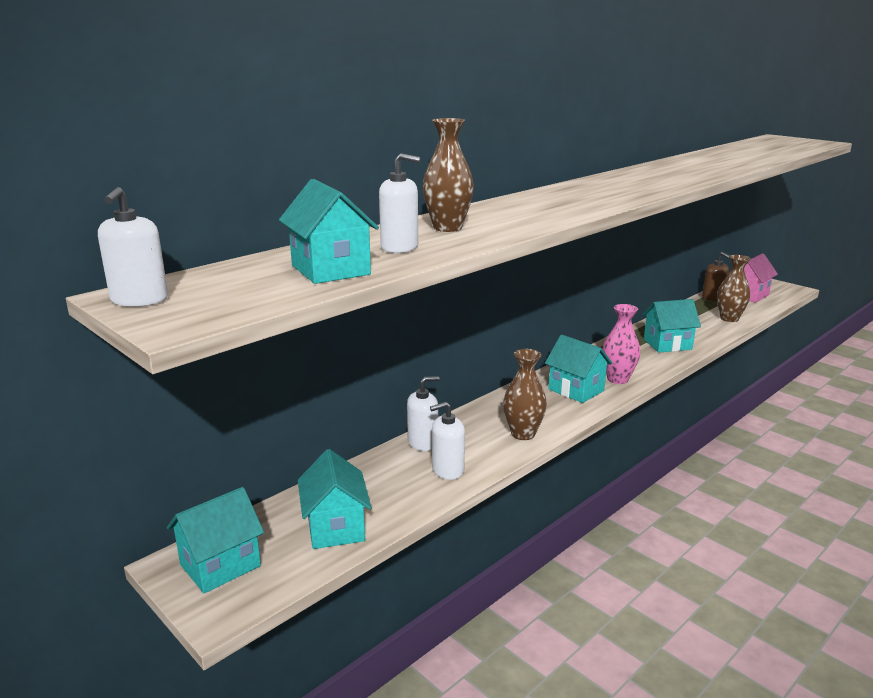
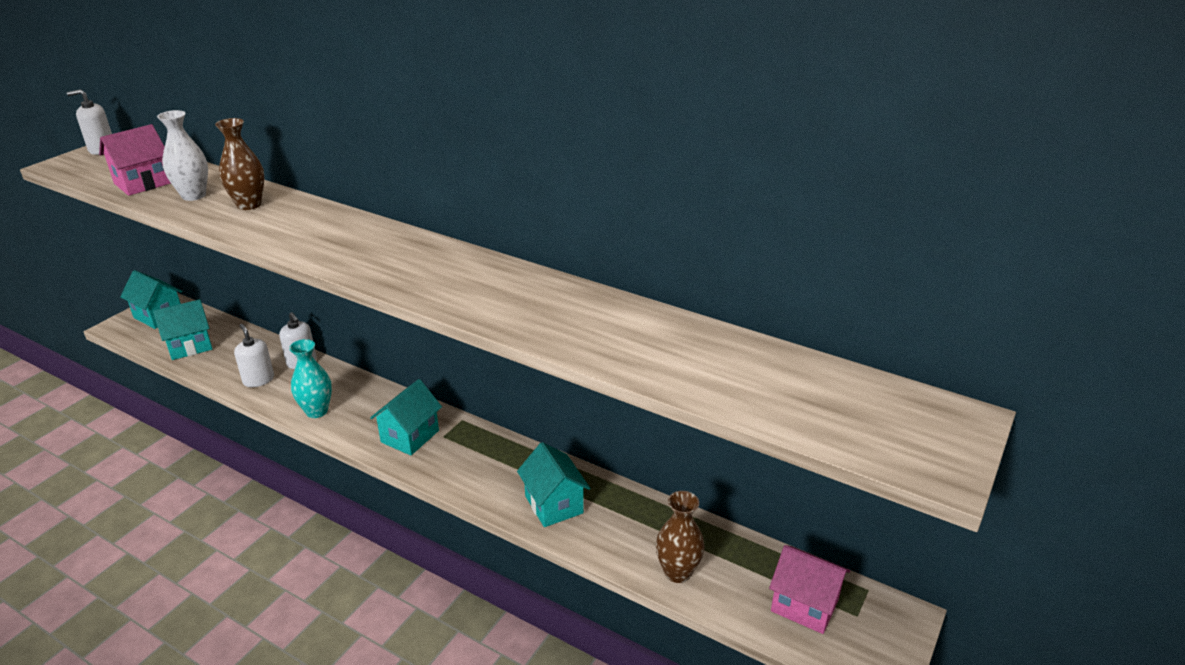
camera: 75 degrees right, 10 degrees up
(330, 270) = (143, 183): turquoise house -> pink house
(399, 247) = (193, 195): white soap dispenser -> white vase
(523, 434) = (317, 411): brown vase -> turquoise vase
(617, 379) = (441, 464): pink vase -> none
(713, 298) = (765, 558): brown soap dispenser -> none

